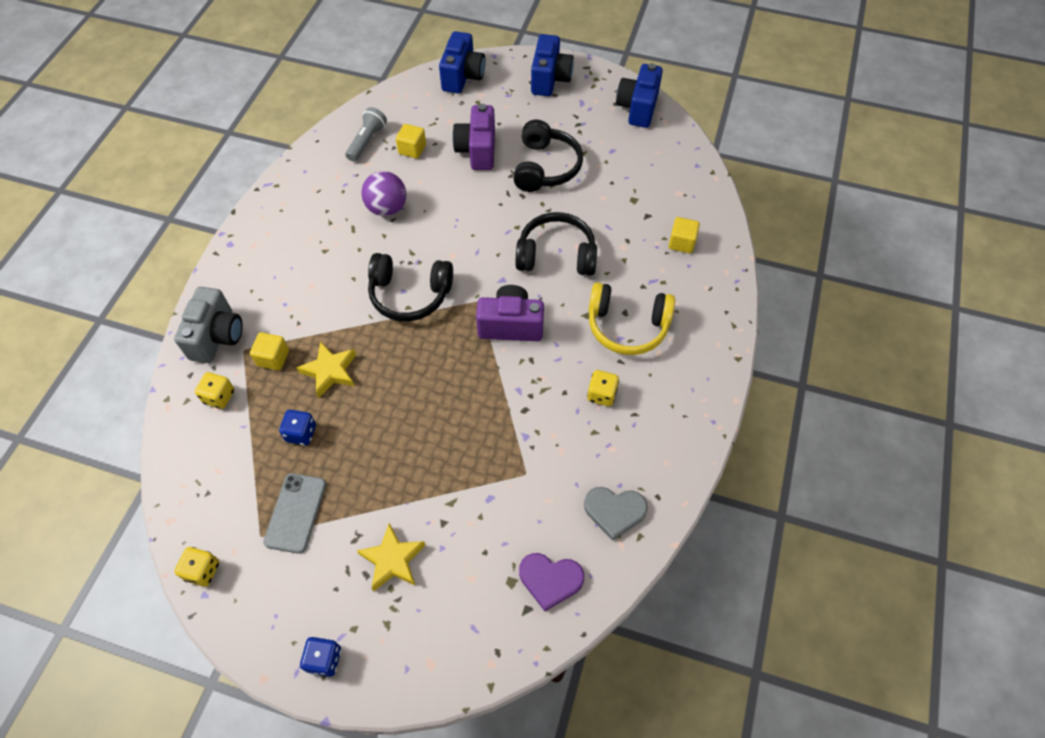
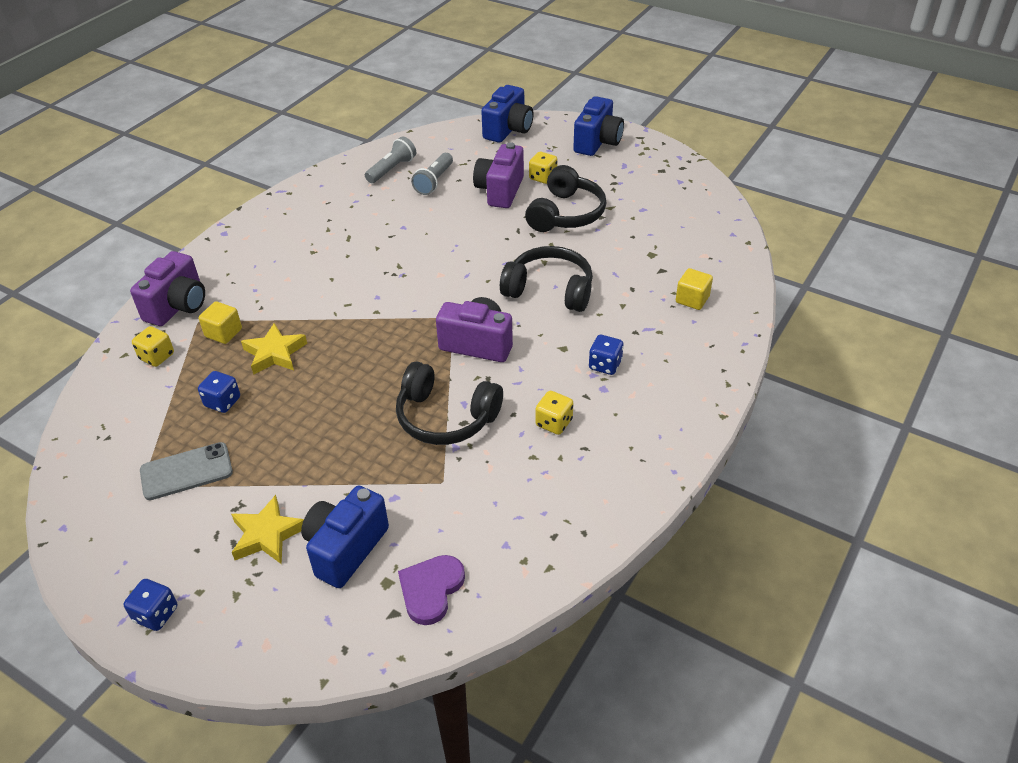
camera: 15 degrees right, 15 degrees down
(202, 571) = (71, 505): yellow dice -> yellow dice (543, 177)
(217, 336) = (178, 306): grey camera -> purple camera
(296, 513) = (186, 471): grey phone -> grey phone turned 45 degrees clockwise
(387, 208) = (389, 226): purple ball -> none
(410, 294) = (382, 301): black headphones -> black headphones (445, 417)
(412, 149) = (434, 181): yellow cube -> grey flashlight
(550, 580) = (431, 589): purple heart -> purple heart turned 90 degrees clockwise
(614, 511) = (528, 537): grey heart -> none
(627, 326) = (605, 365): yellow headphones -> blue dice
(637, 108) = (683, 177): blue camera -> blue camera (345, 548)

